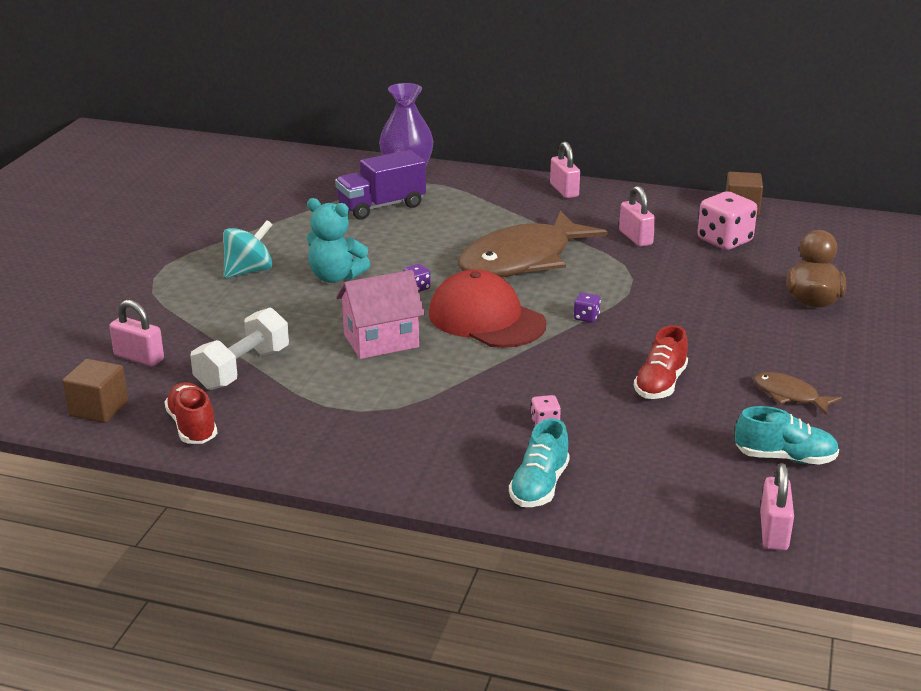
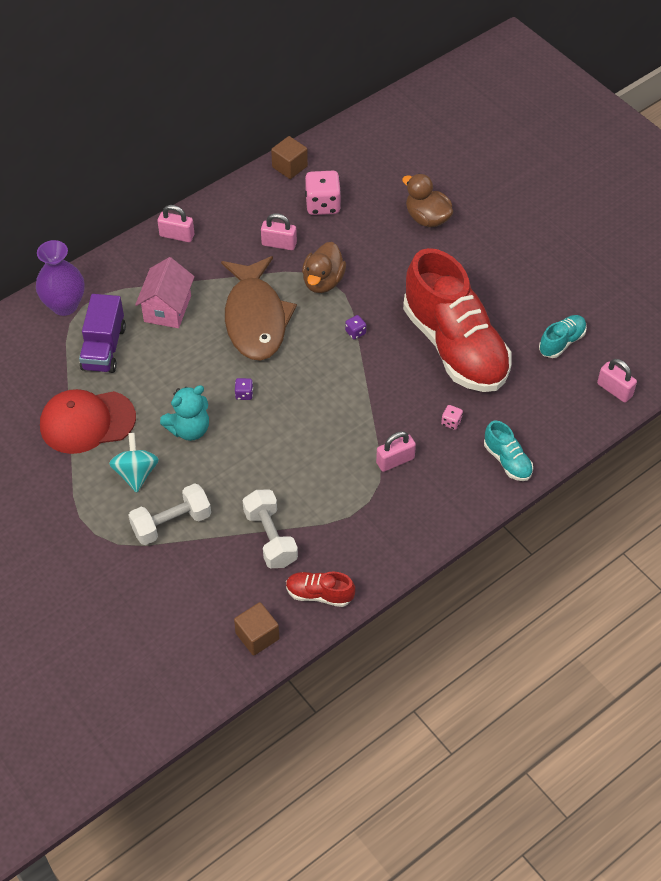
camera: 55 degrees left, 25 degrees up
(139, 358) = (208, 588): pink padlock -> pink padlock (395, 461)
(205, 309) = (171, 523): none -> white dumbbell
(381, 341) = (296, 449): pink house -> pink house (167, 308)
(486, 319) = (315, 381): red cap -> red cap (87, 422)
(625, 276) = (323, 281): none -> brown duck
(660, 384) = (455, 346): red shoe -> red shoe, size x2.44
(789, 395) = (510, 299): brown fish -> none

